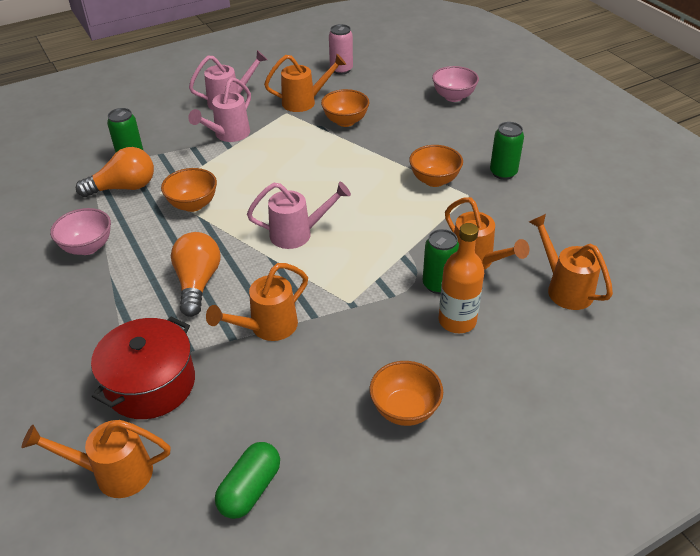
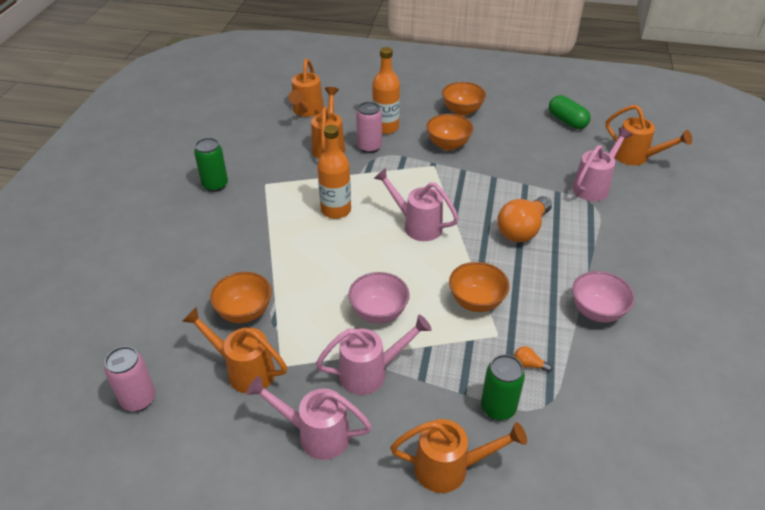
camera: 140 degrees left, 0 degrees up
(124, 187) = (529, 364): orange light bulb -> orange light bulb, size x0.41
(151, 384) = (594, 186): red pot -> pink watering can
(250, 489) = (567, 121): green capsule -> green capsule turned 75 degrees clockwise
(267, 328) = (498, 179): orange watering can -> orange watering can (450, 468)
(380, 208) = (336, 210): none -> orange bottle
(434, 180) = (268, 208): orange bowl -> orange bowl (448, 145)
(438, 284) = (369, 147): green can -> pink can
(453, 97) = (116, 276): pink bowl -> pink bowl (379, 312)

